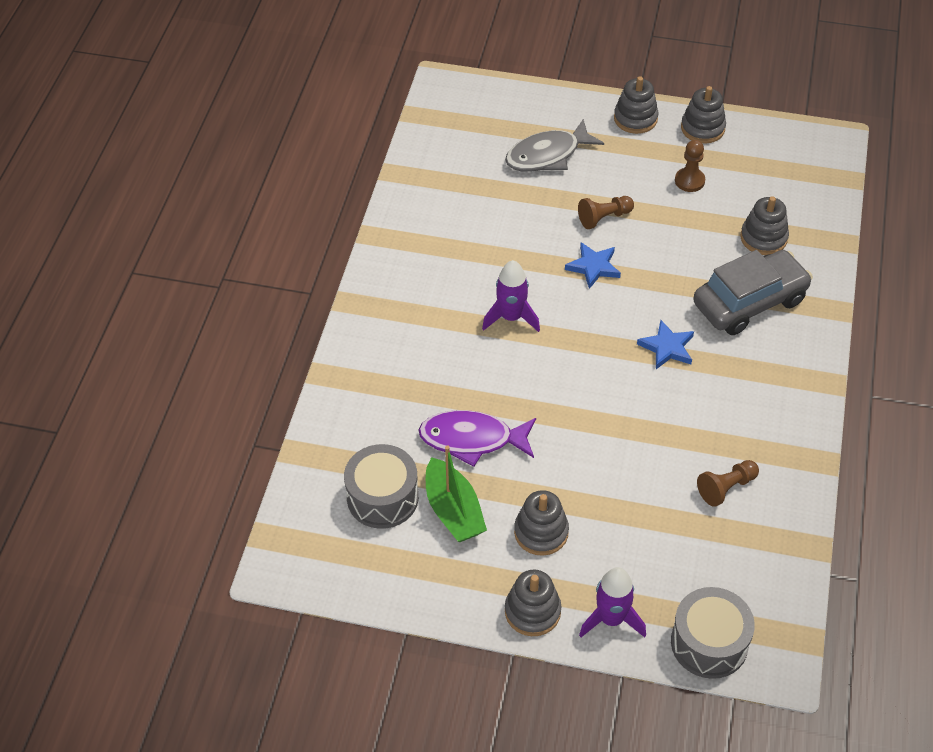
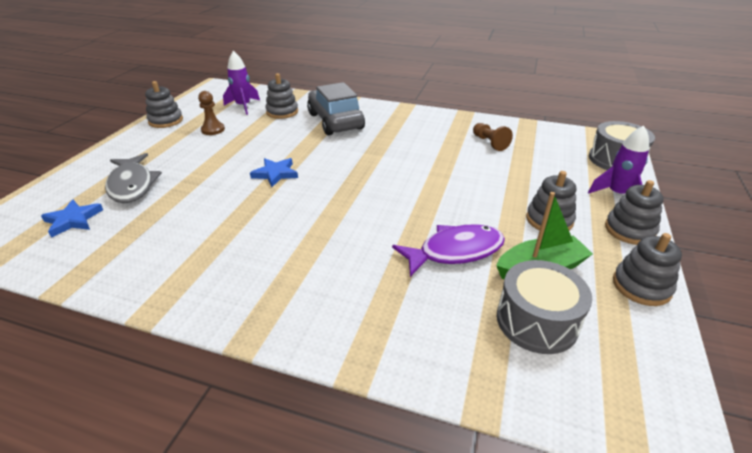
camera: 85 degrees left, 15 degrees down
(472, 439) = (455, 251): purple fish -> purple fish turned 120 degrees counterclockwise
(511, 317) = (315, 219): purple rocket -> purple rocket (243, 106)
(604, 218) = (225, 165): brown pawn -> none
(635, 118) = (130, 143): grey stacking toy -> grey stacking toy (641, 286)
(667, 347) = (367, 151): blue star -> blue star (73, 220)

